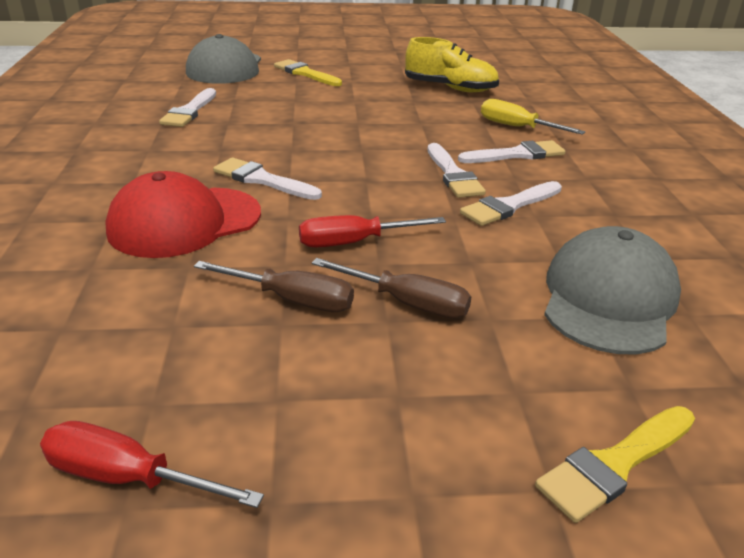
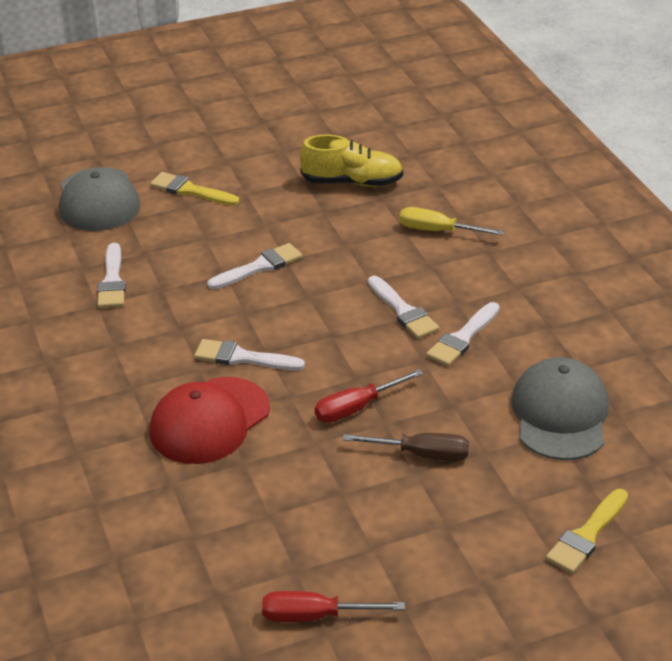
camera: 15 degrees left, 5 degrees up
(292, 300) = (339, 472): brown screwdriver -> none
(516, 154) = (449, 271): white brush -> white brush (259, 267)

